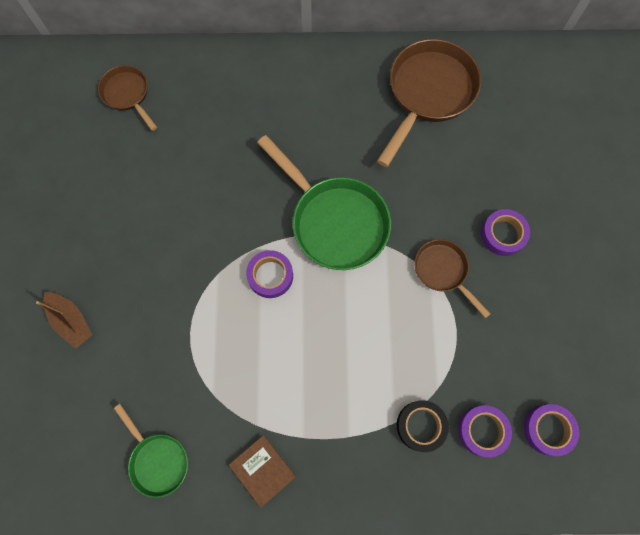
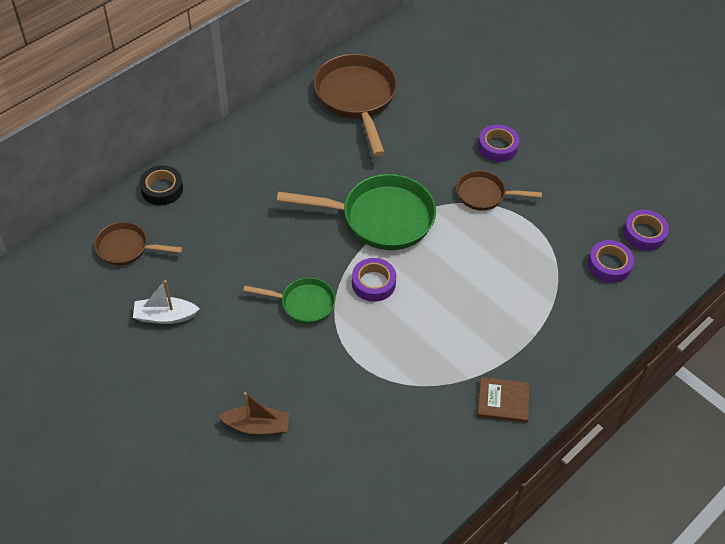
camera: 45 degrees left, 20 degrees down
(99, 175) = (165, 316): none -> white boat
(157, 460) = (425, 457): green pan -> green pan (303, 303)
(421, 426) = (571, 292): black tape -> black tape (162, 189)

